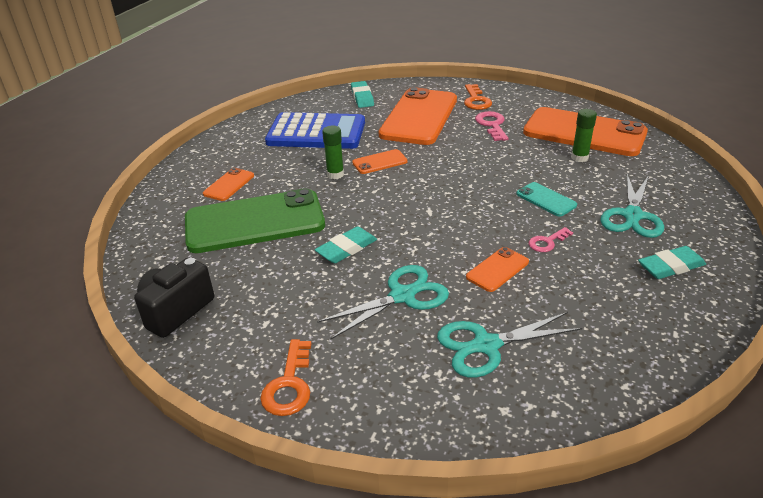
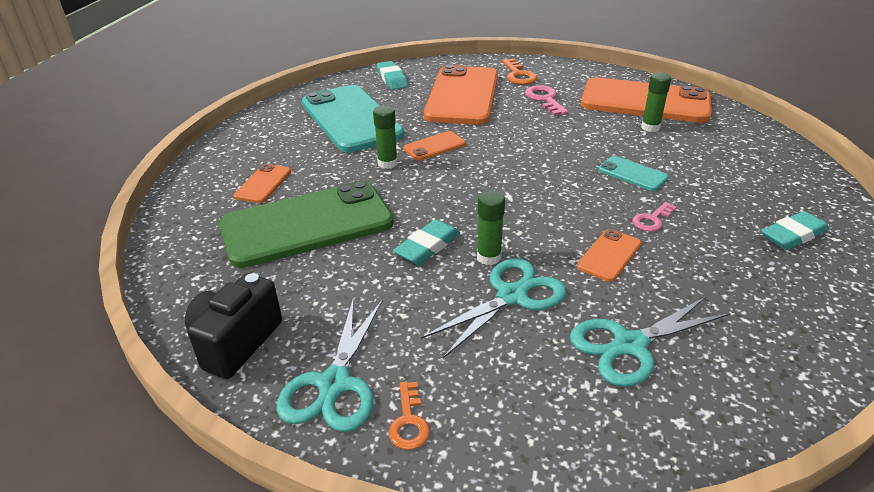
camera: 10 degrees left, 0 degrees up
(289, 385) = (409, 422): orange key -> orange key, size x0.66
(316, 132) = (351, 119): blue calculator -> turquoise phone
(394, 262) = (489, 257): none -> green glue stick
(632, 216) = (730, 184): turquoise scissors -> turquoise scissors (334, 384)

